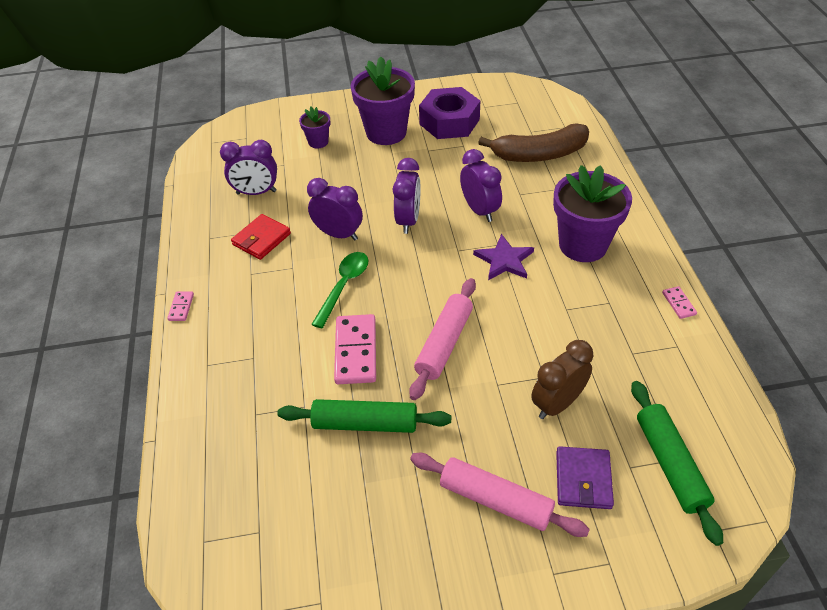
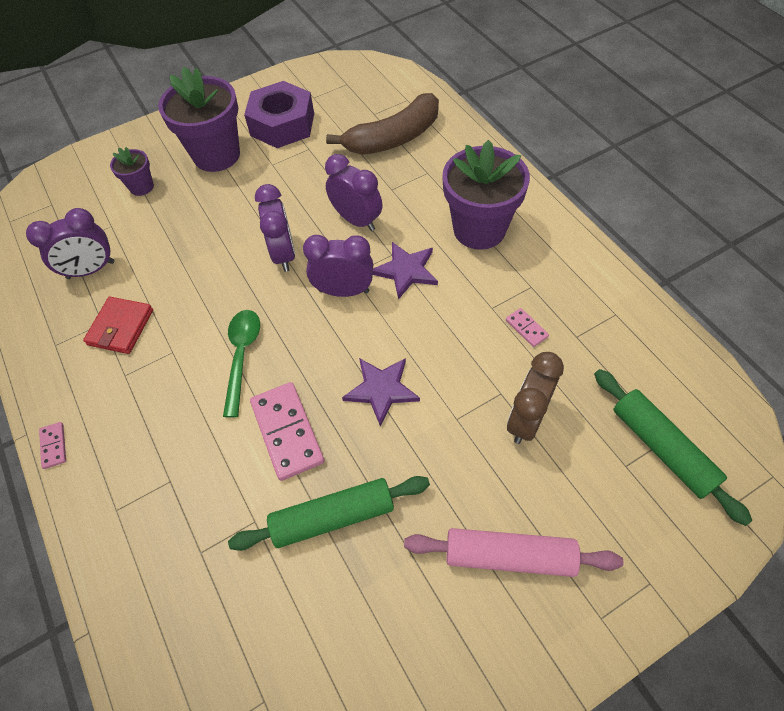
camera: 20 degrees left, 10 degrees up
(338, 234) = (210, 294): purple clock -> purple clock (344, 291)
(444, 343) = (381, 390): pink rolling pin -> purple star
(583, 480) = (587, 498): purple wallet -> none
(678, 303) = (598, 267): pink domino -> pink domino (526, 328)

